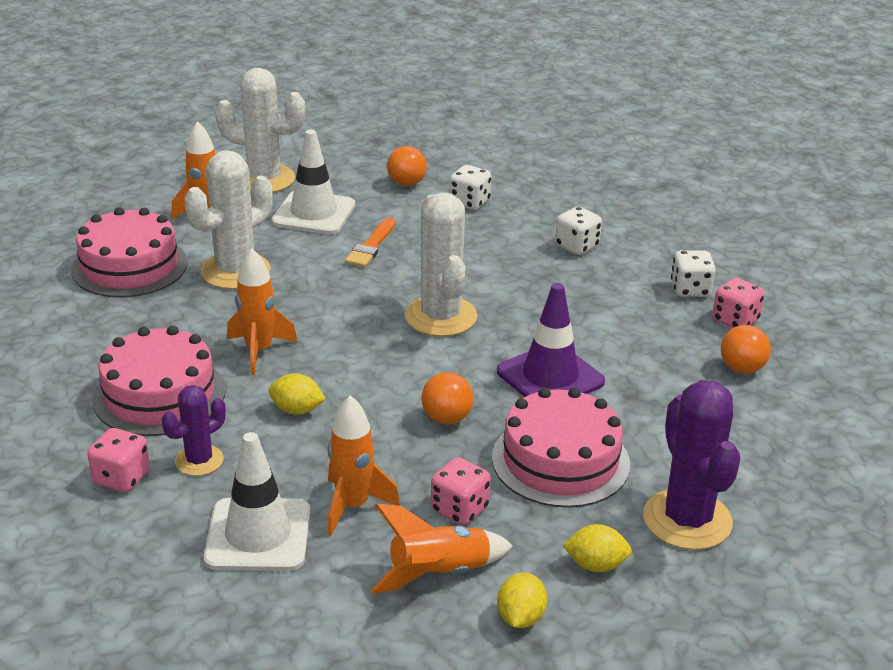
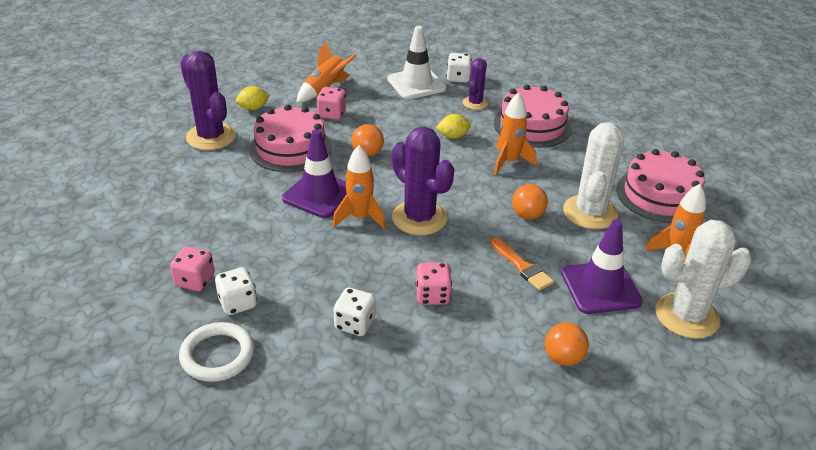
camera: 155 degrees right, 5 degrees up
(121, 478) = (501, 89): pink dice -> pink dice (432, 296)
(314, 213) = (600, 287): white traffic cone -> purple traffic cone
(353, 506) = (384, 103): orange rocket -> orange rocket (360, 218)
(371, 246) = (522, 266): orange brush -> orange brush turned 150 degrees clockwise
(441, 317) = (419, 218): white cactus -> purple cactus
(469, 202) = (485, 351): white dice -> white dice (458, 78)
(520, 617) = (280, 84): yellow lemon -> none
(718, 256) = (217, 355): none -> white ring
(741, 368) = (186, 237): orange ball -> orange ball (527, 215)

